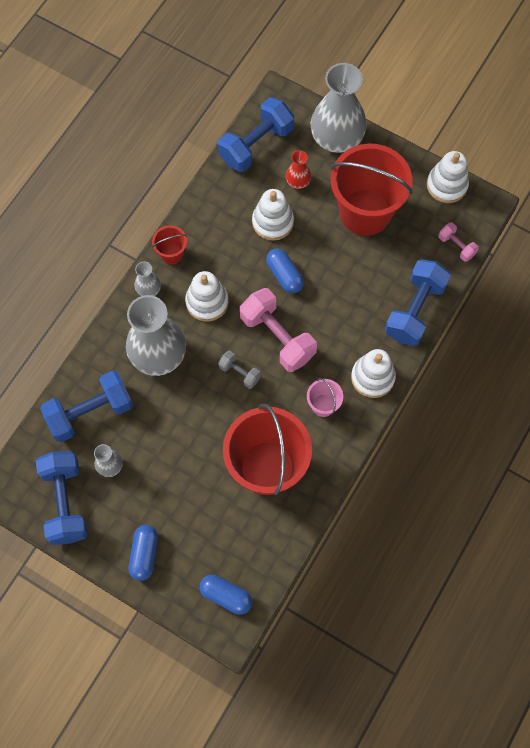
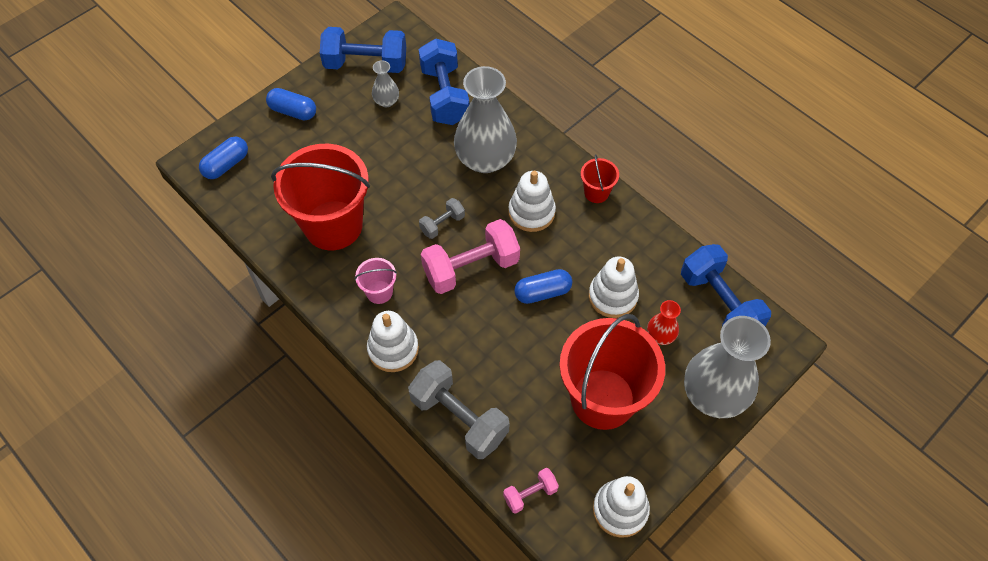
camera: 105 degrees right, 10 degrees down
(149, 289) = (560, 165): grey vase -> none
(414, 310) = (459, 418): blue dumbbell -> grey dumbbell

